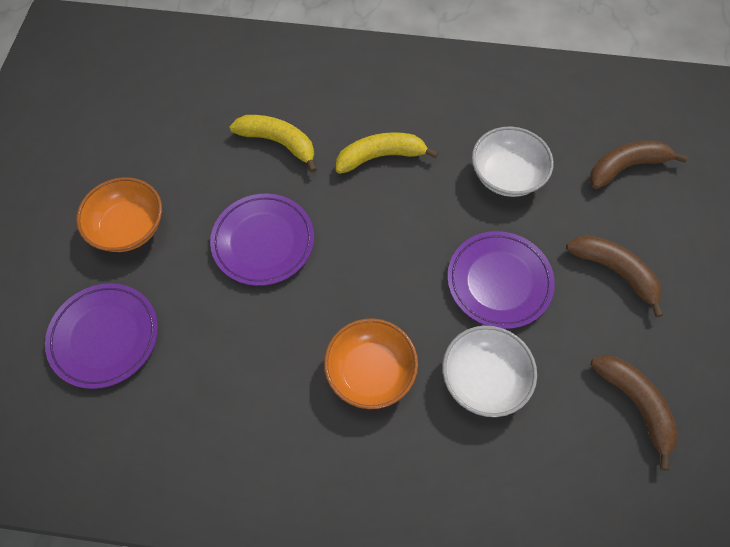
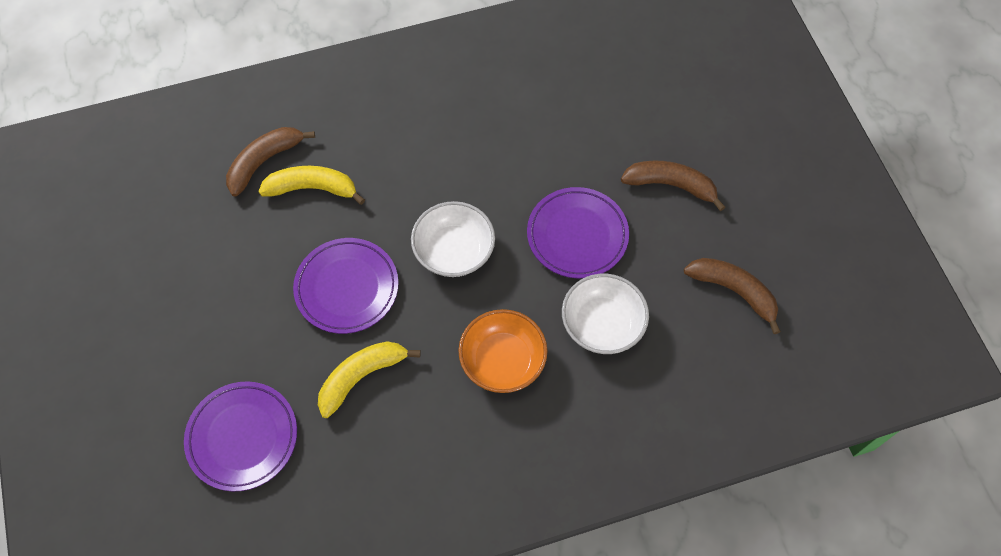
camera: 25 degrees left, 0 degrees up
(129, 227) = (208, 328): orange bowl -> none
(380, 157) = (417, 163): yellow banana -> yellow banana (361, 377)
(507, 175) = (540, 136): white bowl -> white bowl (454, 251)
(626, 167) = (641, 87): brown banana -> brown banana (264, 162)

